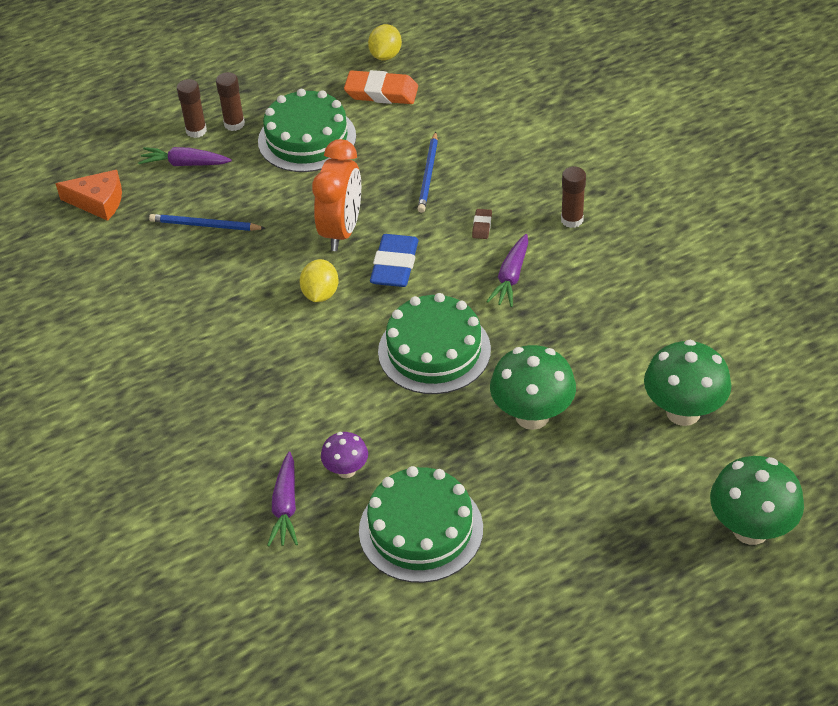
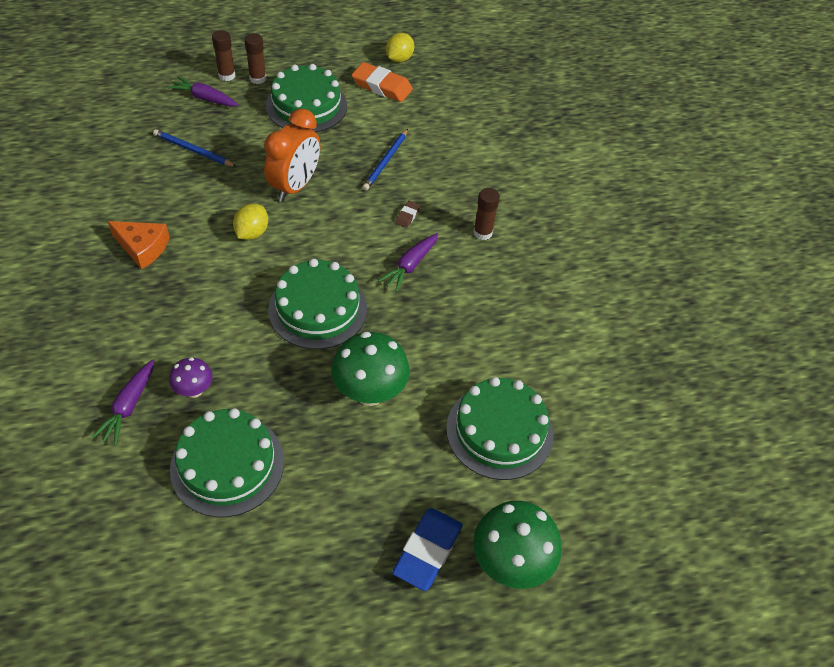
camera: 10 degrees right, 5 degrees up
(98, 202) = (124, 108): orange cheese -> orange cheese (142, 247)
(394, 265) = (322, 227): blue eraser -> blue eraser (427, 551)
(683, 412) = (499, 431): green mushroom -> green cake

